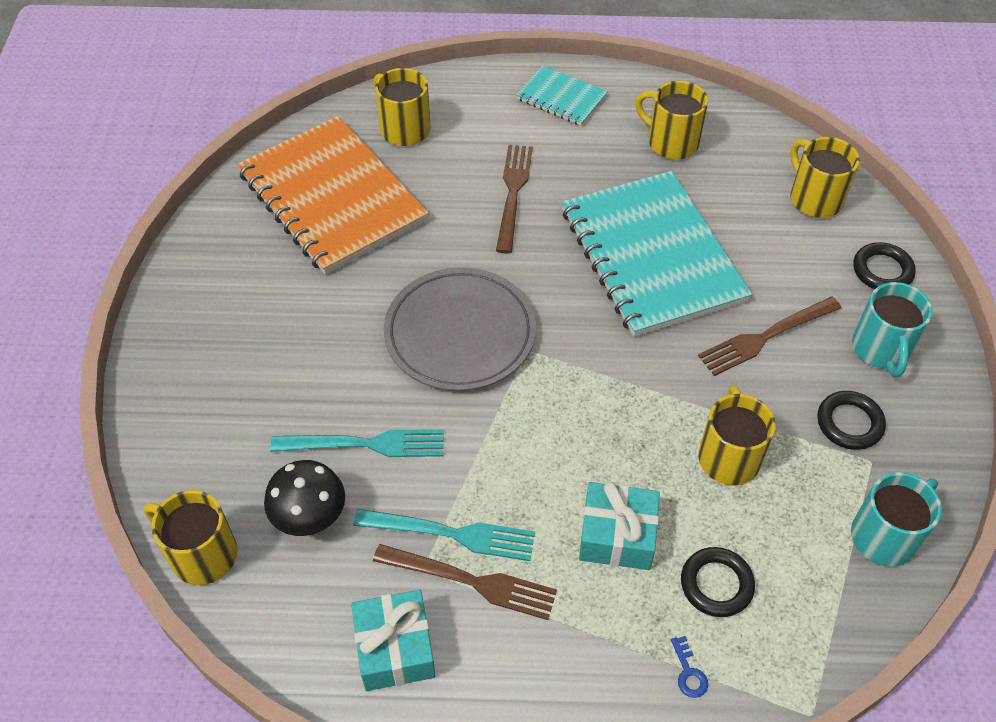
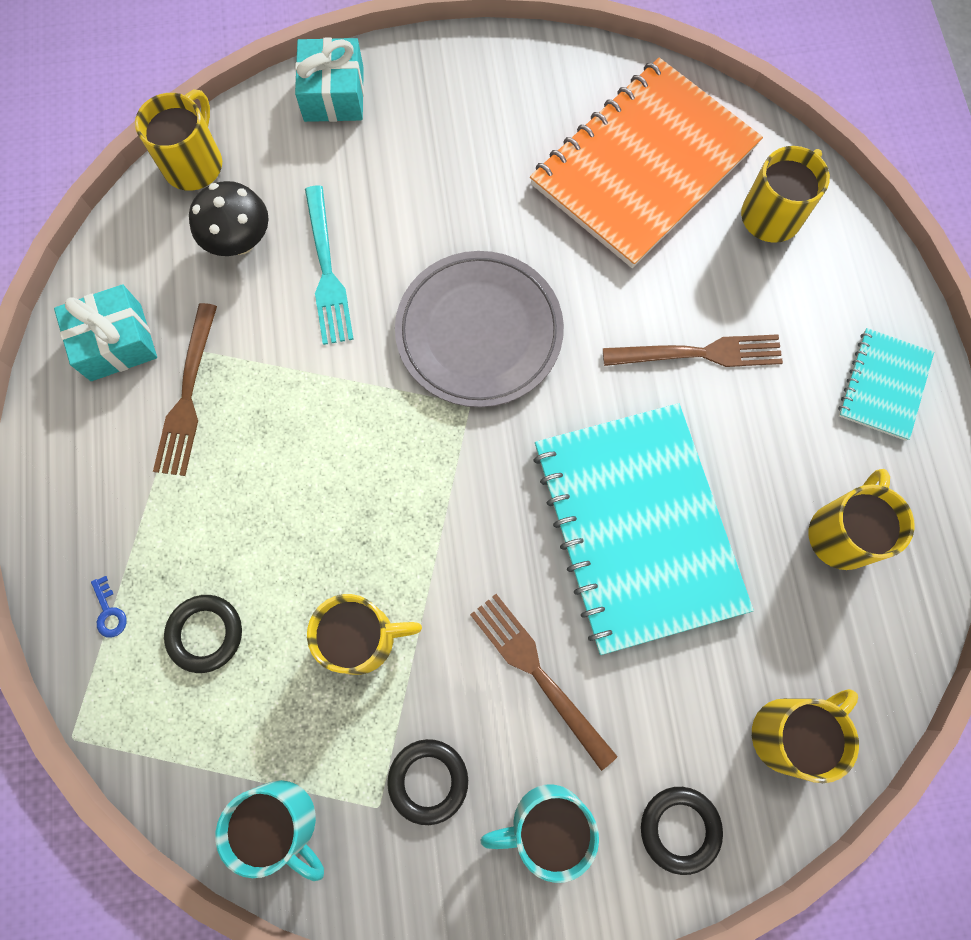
camera: 80 degrees right, 20 degrees up
(453, 534) = (236, 370): turquoise fork -> none
(617, 536) = (251, 527): turquoise gift -> turquoise gift (333, 94)
(652, 255) = (638, 527): turquoise notebook -> turquoise notebook turned 75 degrees counterclockwise
(688, 672) = (109, 612): blue key -> blue key turned 90 degrees counterclockwise

